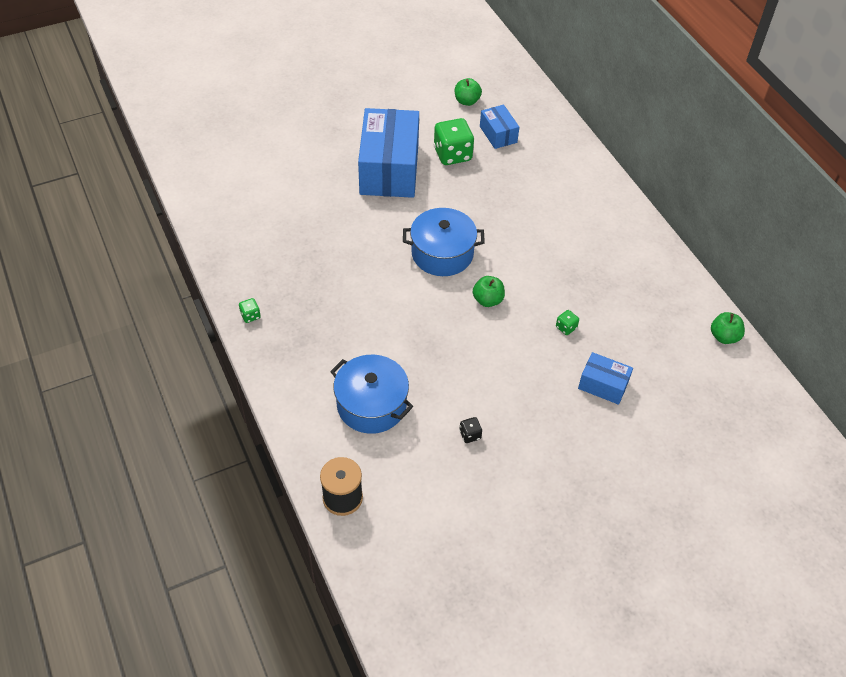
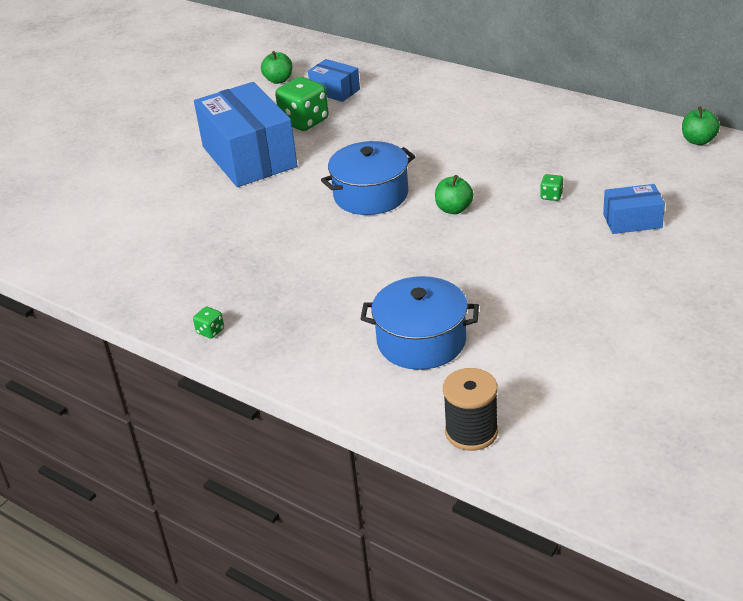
camera: 25 degrees left, 15 degrees down
(470, 435) = (548, 316): black dice -> none

